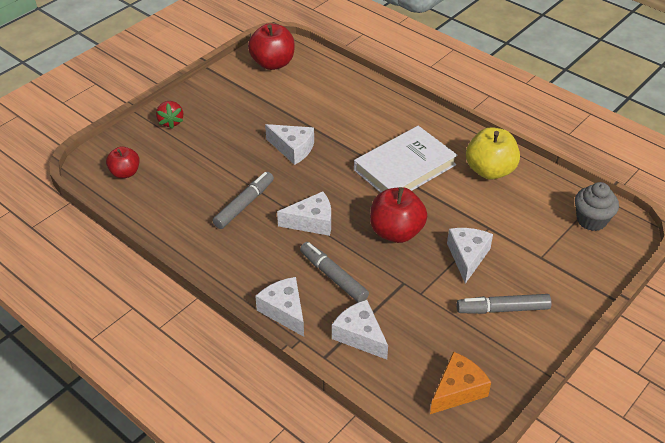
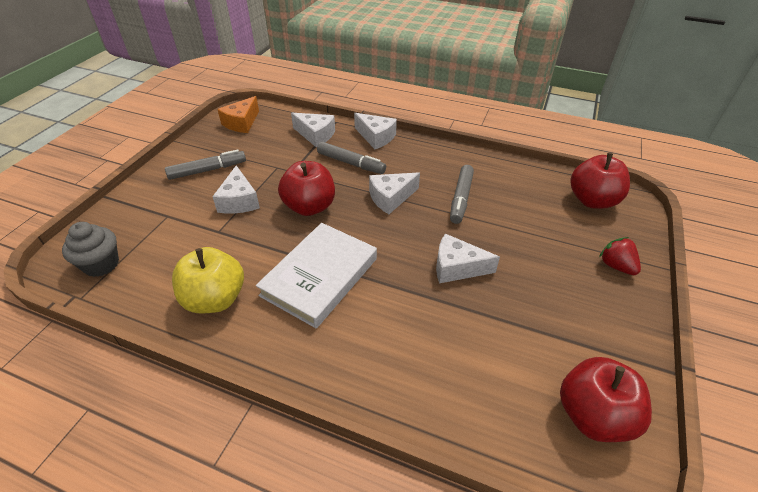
camera: 160 degrees right, 0 degrees up
(125, 173) = (592, 200): red apple -> red apple, size x1.62

